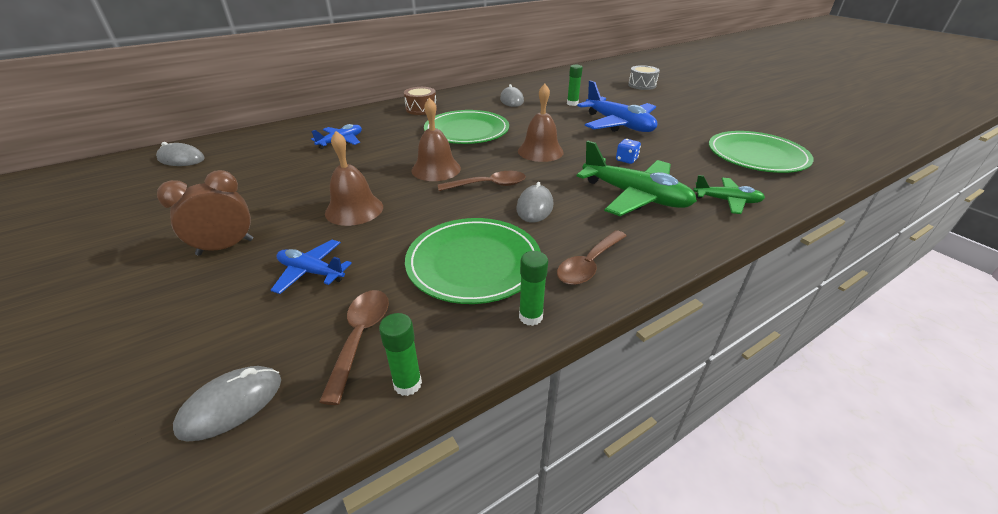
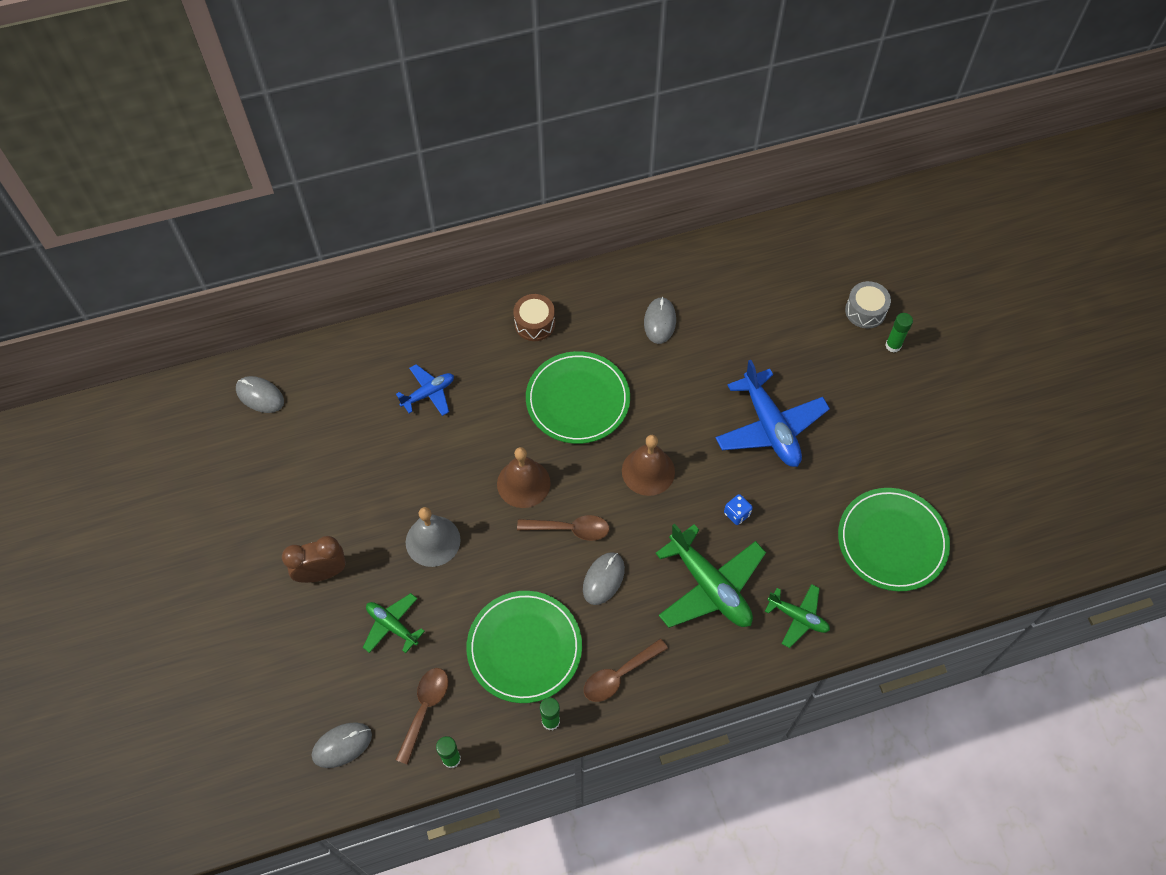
camera: 15 degrees right, 25 degrees up
(311, 272) = (392, 626): blue plane -> green plane
(354, 209) = (433, 541): brown bell -> grey bell
(572, 103) = (737, 351): green glue stick -> green glue stick (893, 345)

